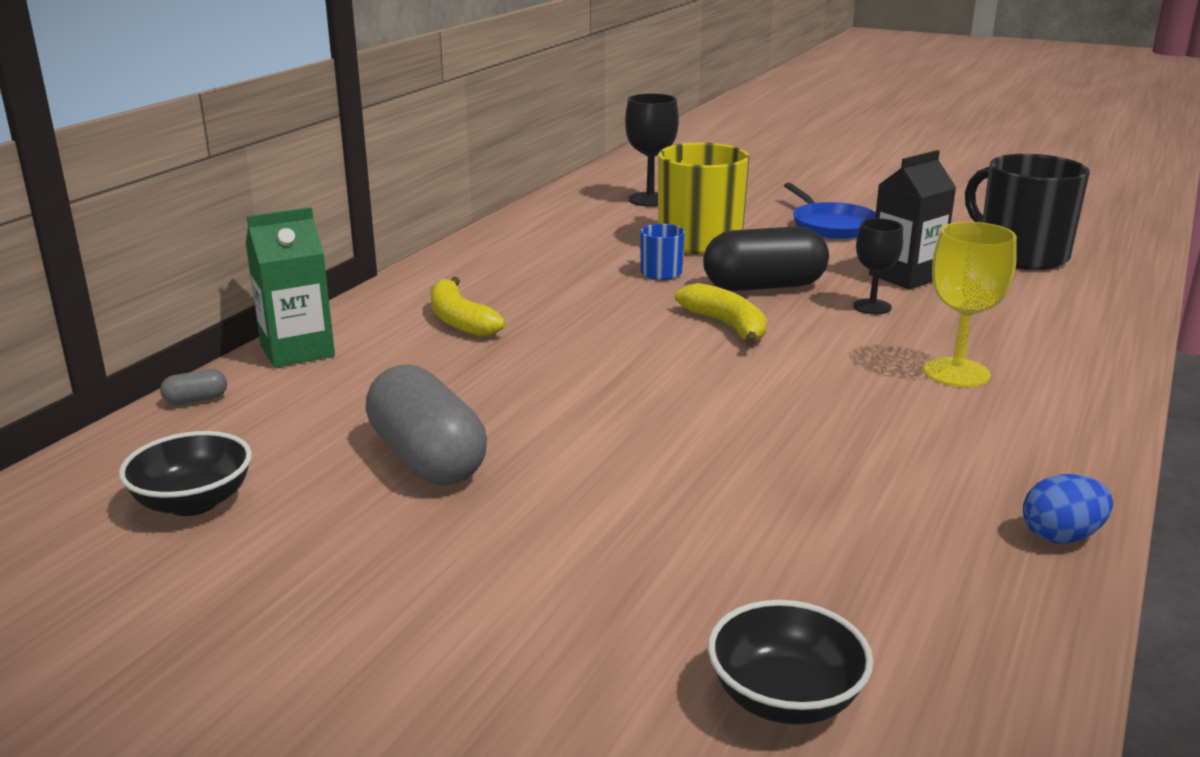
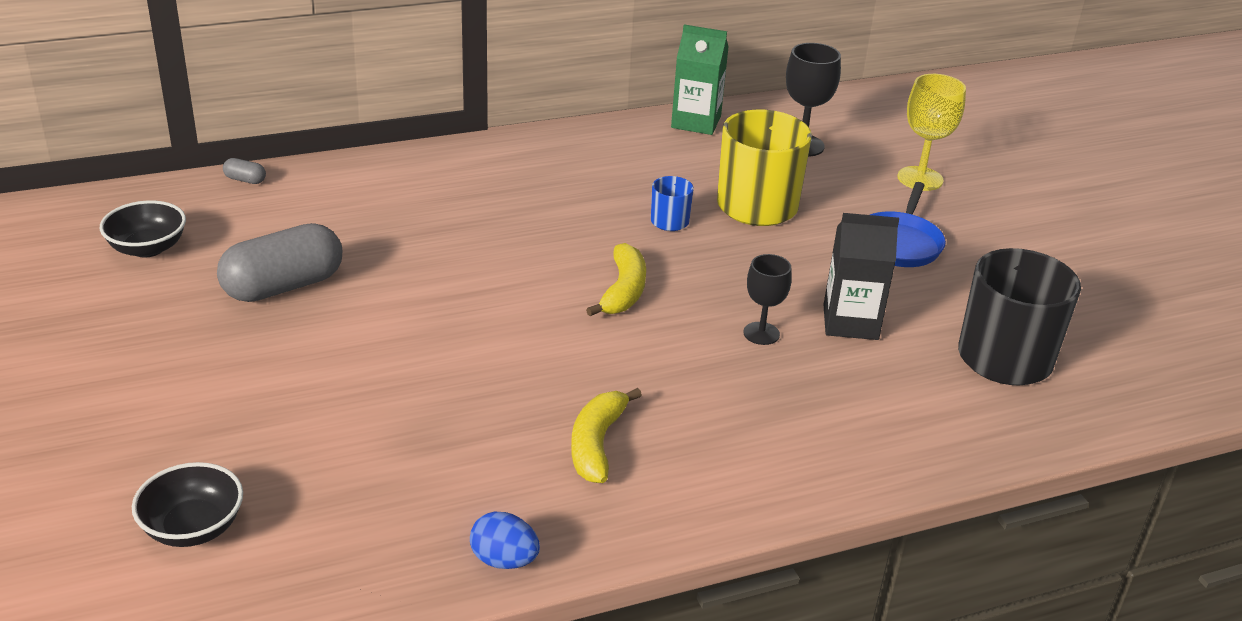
camera: 40 degrees right, 10 degrees up
(297, 351) = (345, 170): green carton -> green carton (696, 122)
(427, 458) = (283, 286): grey capsule -> grey capsule turned 45 degrees clockwise
(460, 321) = (468, 195): yellow banana -> yellow banana (597, 444)
(764, 286) = (719, 272): black capsule -> none
(956, 373) = (699, 420): yellow goblet -> yellow goblet (920, 179)

